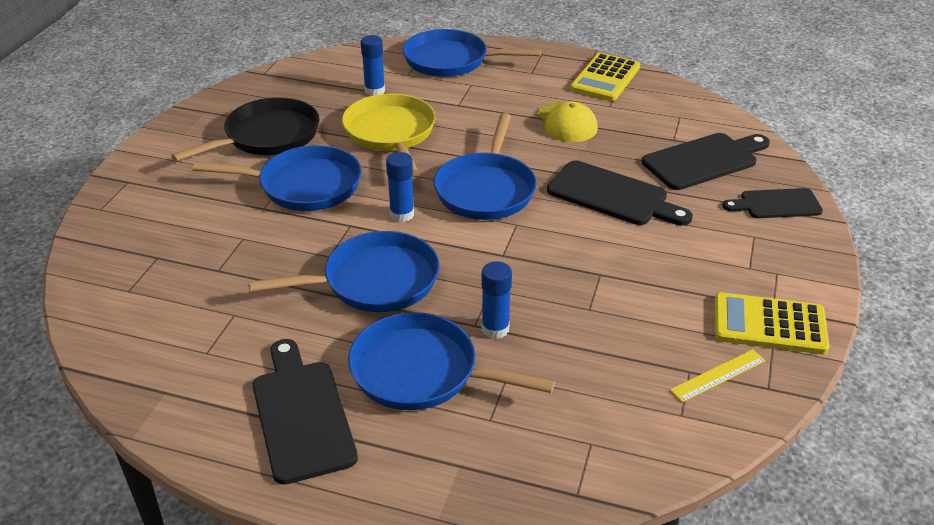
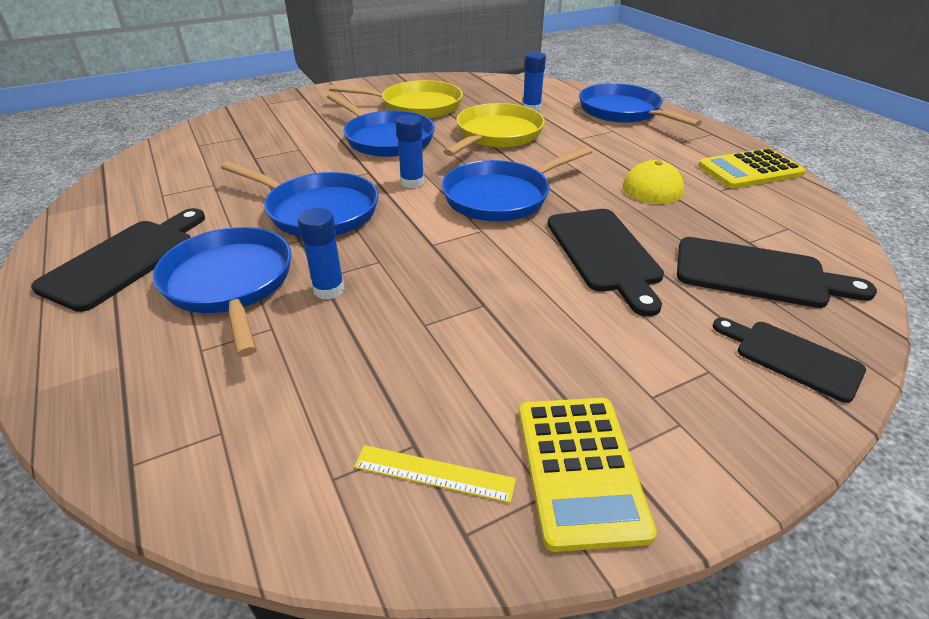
camera: 45 degrees right, 0 degrees up
(267, 136) = (416, 106): black pan -> yellow pan
(769, 324) = (580, 469): yellow calculator -> yellow calculator turned 150 degrees counterclockwise

